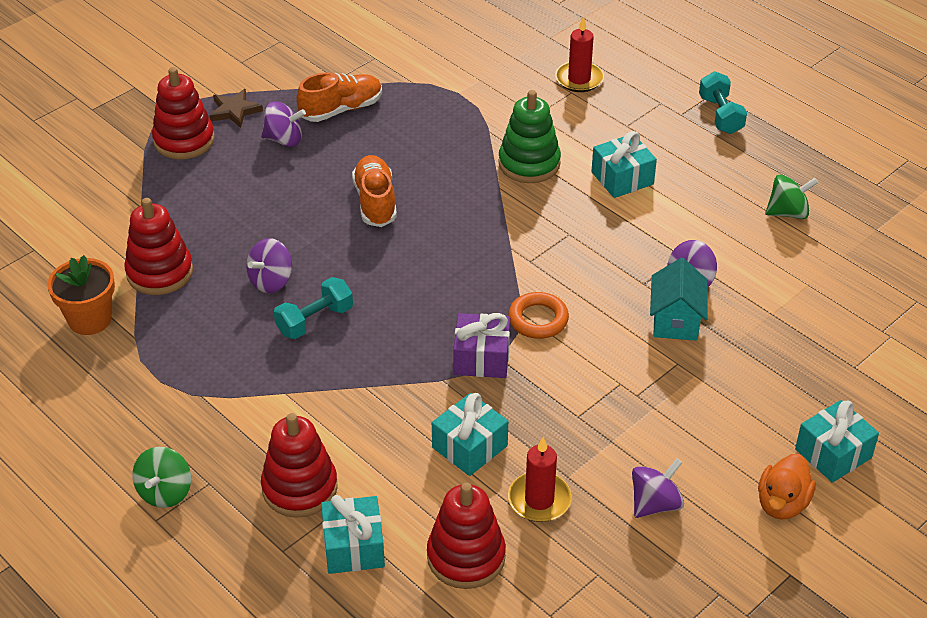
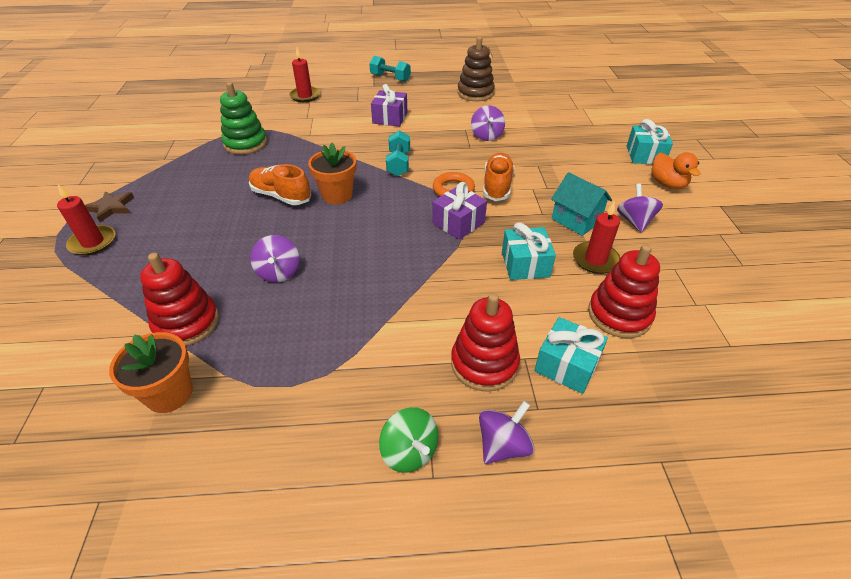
camera: 50 degrees left, 0 degrees up
(184, 140) = (93, 242): red stacking toy -> red candle
(284, 140) = (172, 202): purple spinning top -> purple spinning top (503, 445)
(315, 321) = (340, 272): turquoise dumbbell -> turquoise dumbbell (399, 163)
(341, 109) = (189, 170): orange shoe -> orange shoe (497, 186)
(423, 239) = (337, 195): none -> orange flower pot
(529, 163) = (337, 136): green stacking toy -> green stacking toy (245, 143)
(622, 178) = (390, 118): turquoise gift -> purple gift
(675, 321) = (507, 152): turquoise house -> turquoise house (576, 220)
(788, 212) = (475, 93): green spinning top -> brown stacking toy

